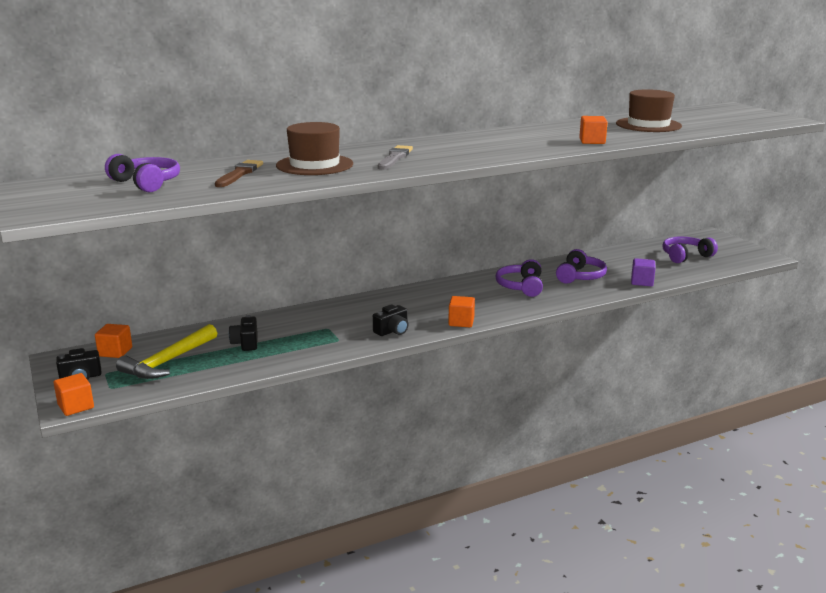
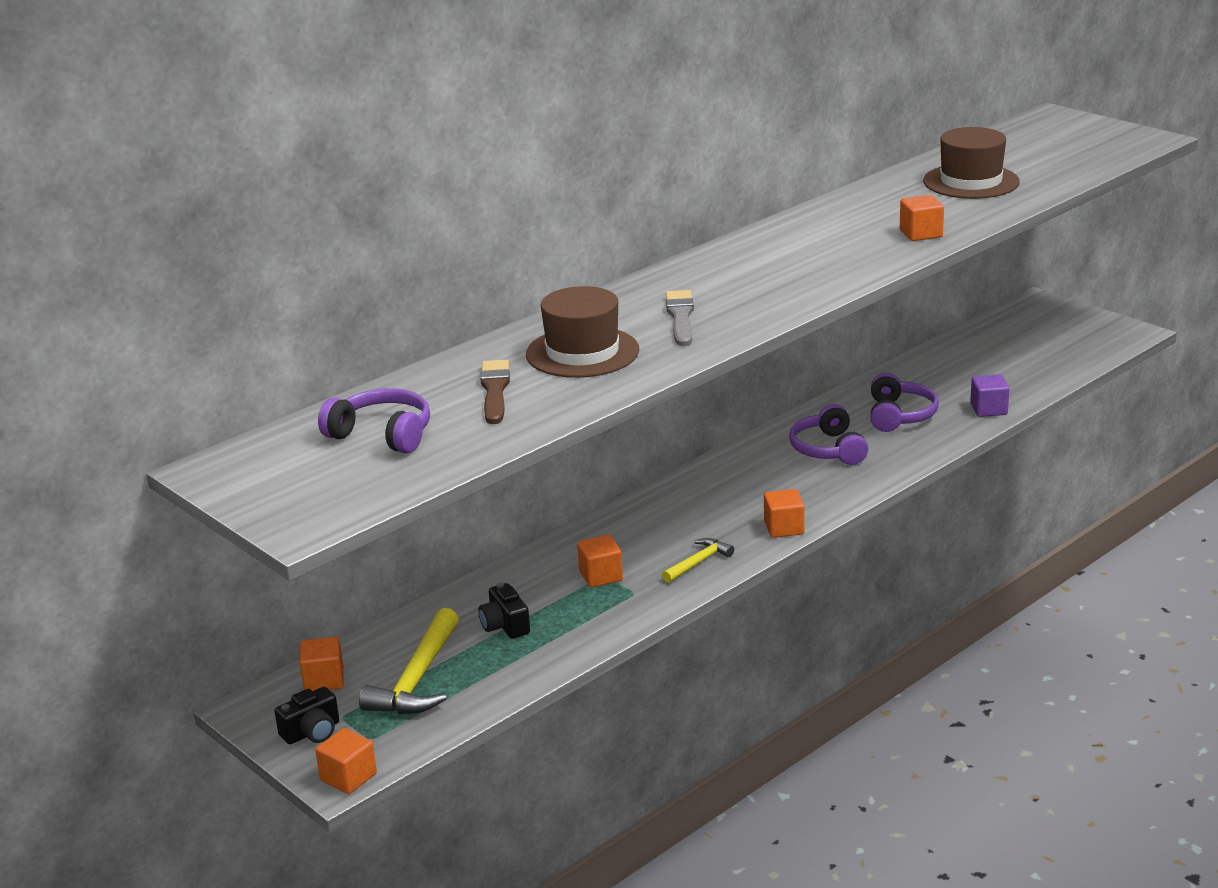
camera: 15 degrees left, 5 degrees up
(326, 328) = (601, 576): none -> orange cube
(392, 331) = (698, 562): black camera -> yellow hammer
(685, 256) = (1024, 351): purple headphones -> none

